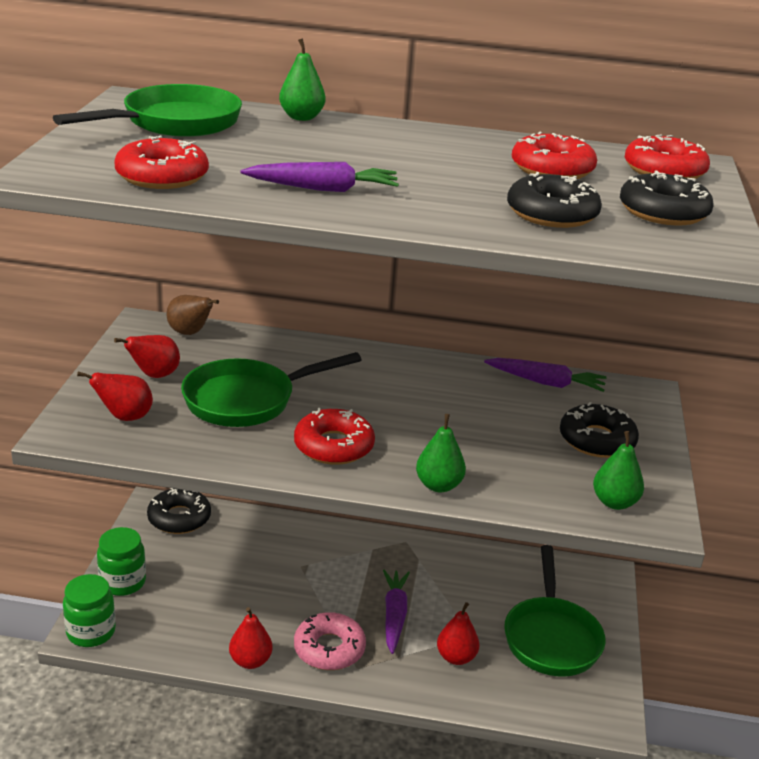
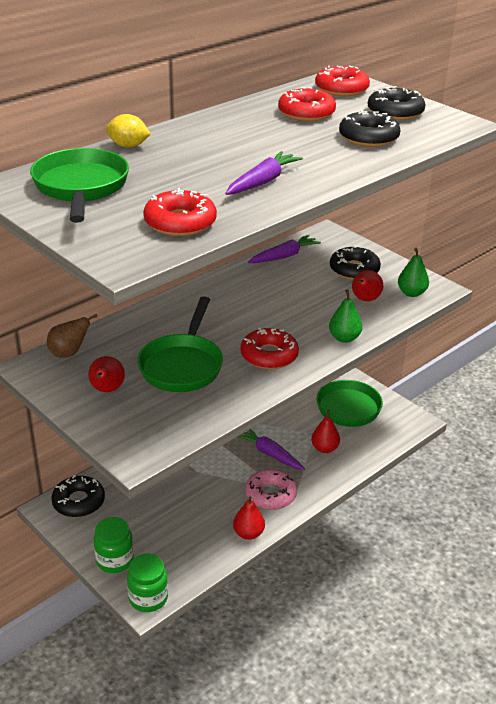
camera: 50 degrees left, 5 degrees up
(125, 417) = (145, 423): red pear -> red pear (365, 299)
(301, 117) = (128, 146): green pear -> yellow lemon

